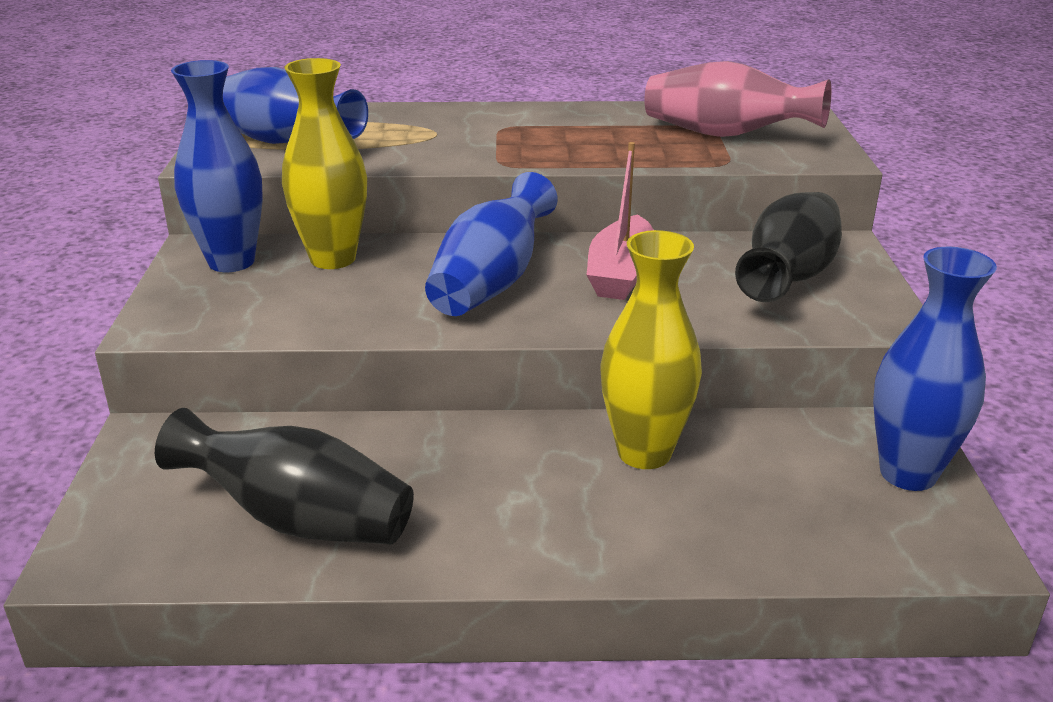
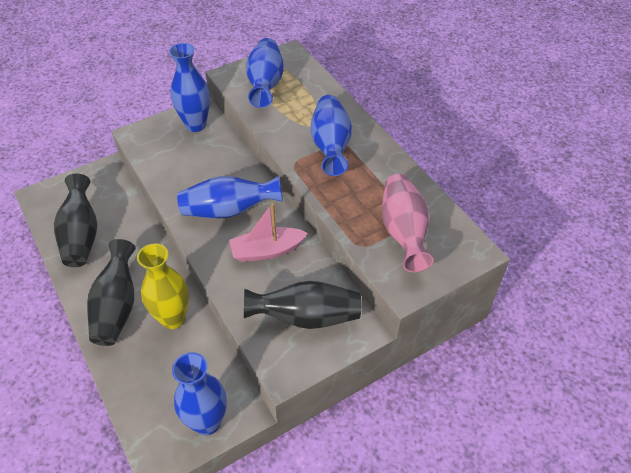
camera: 60 degrees right, 20 degrees up
(333, 259) = (218, 151): yellow vase -> none
(498, 134) = (330, 146): none -> blue vase
(555, 515) = (117, 306): none -> black vase

